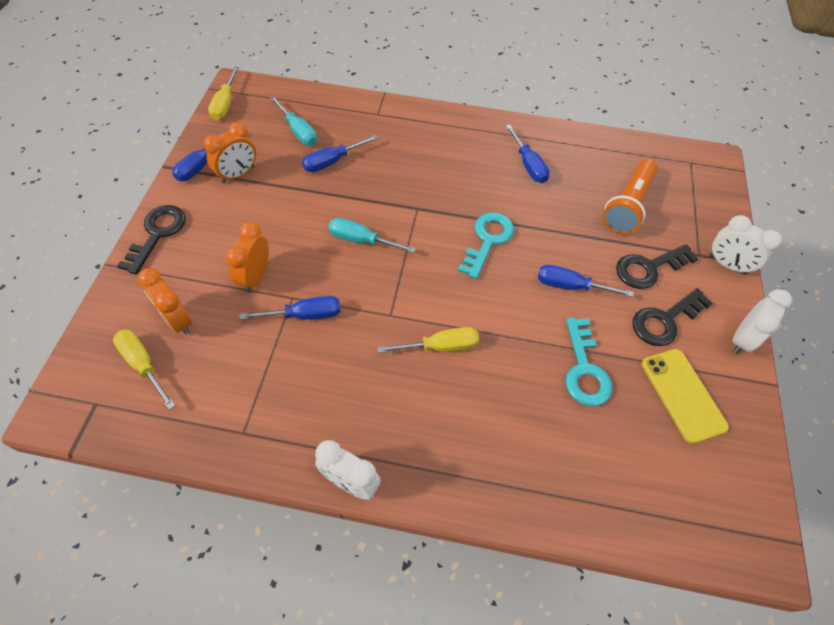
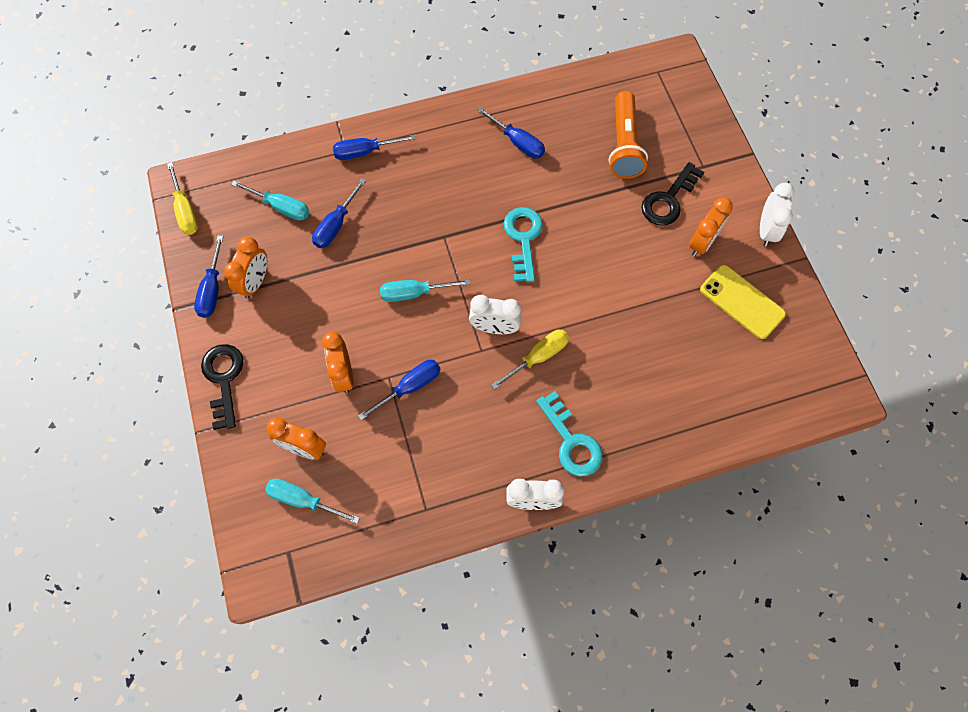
camera: 25 degrees left, 10 degrees up
(143, 365) = (303, 500): yellow screwdriver -> turquoise screwdriver
(571, 286) = (614, 249): blue screwdriver -> blue screwdriver (365, 152)
(584, 369) = (660, 318): turquoise key -> turquoise key (571, 441)
(665, 320) = (702, 243): black key -> orange clock
(727, 264) = (728, 165): white clock -> white clock (494, 328)

